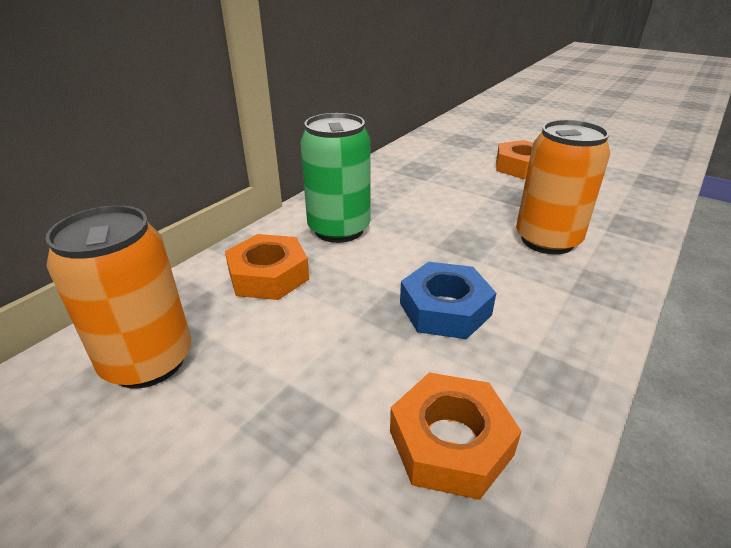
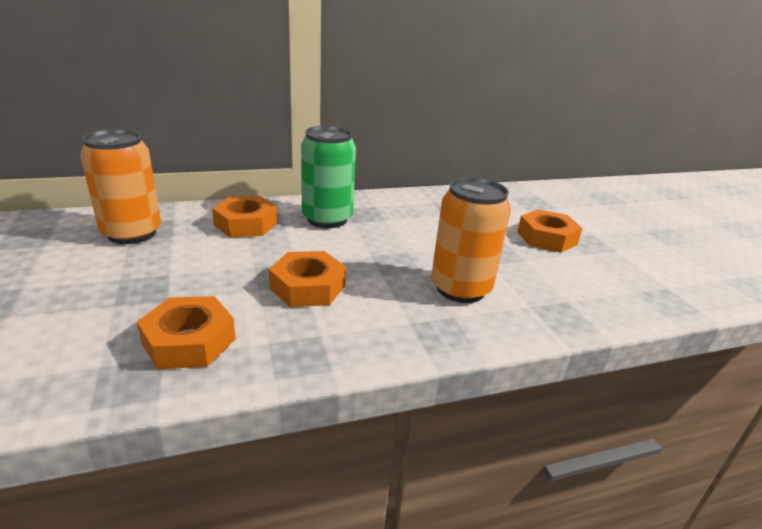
camera: 35 degrees right, 5 degrees down
(445, 309) = (308, 287): blue nut -> orange nut

